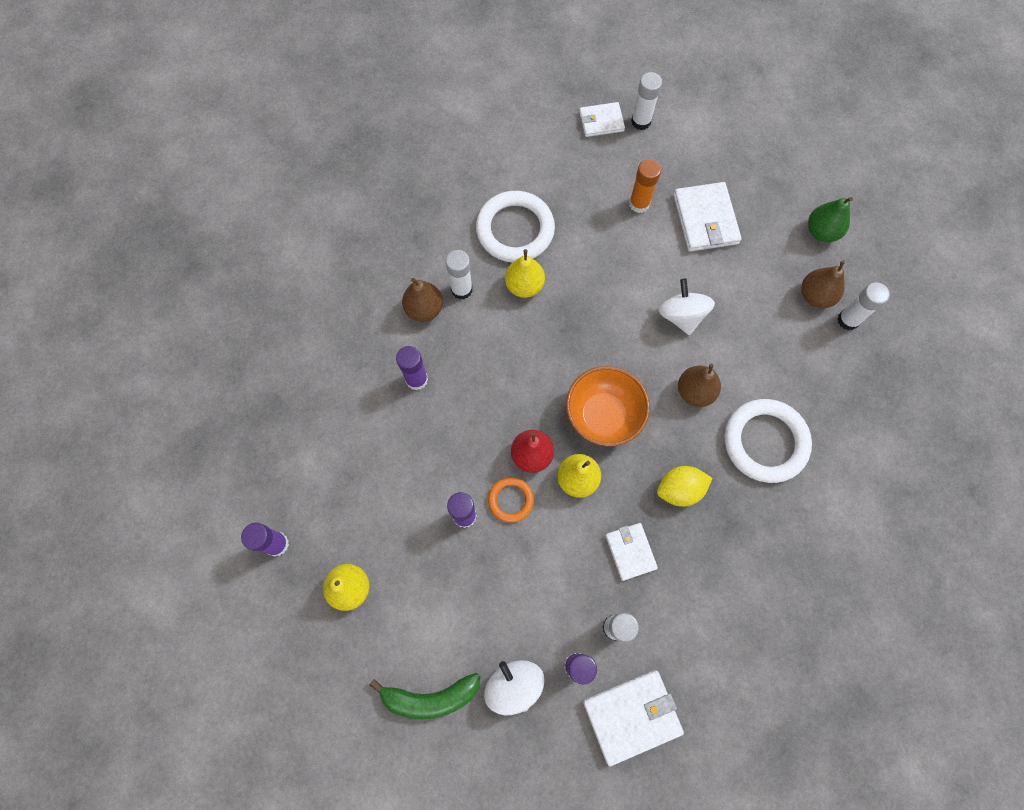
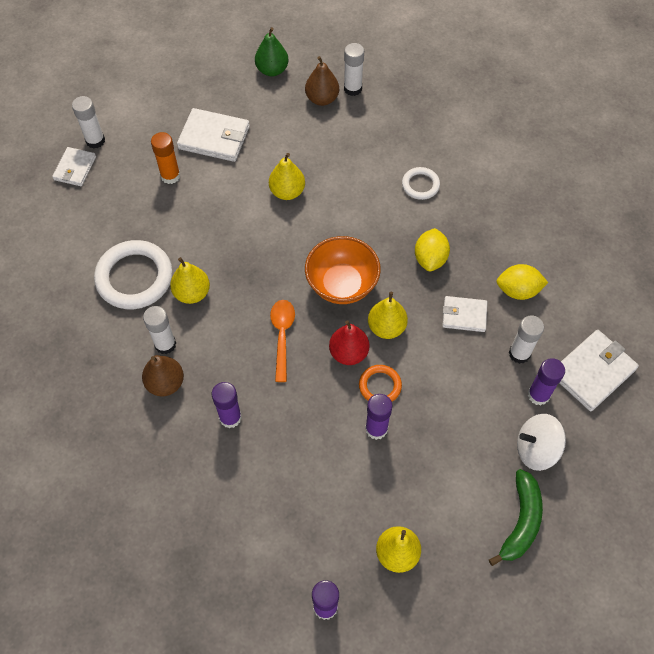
camera: 65 degrees left, 10 degrees down
(519, 386) = (282, 336): none -> orange spoon
(631, 716) = (592, 372): white wallet -> white wallet turned 45 degrees clockwise
(681, 316) = (287, 192): white spinning top -> yellow pear
(690, 597) = (518, 290): none -> yellow lemon
(694, 392) = (356, 212): brown pear -> none
(765, 442) = (420, 185): white ring -> white ring, size x0.52

